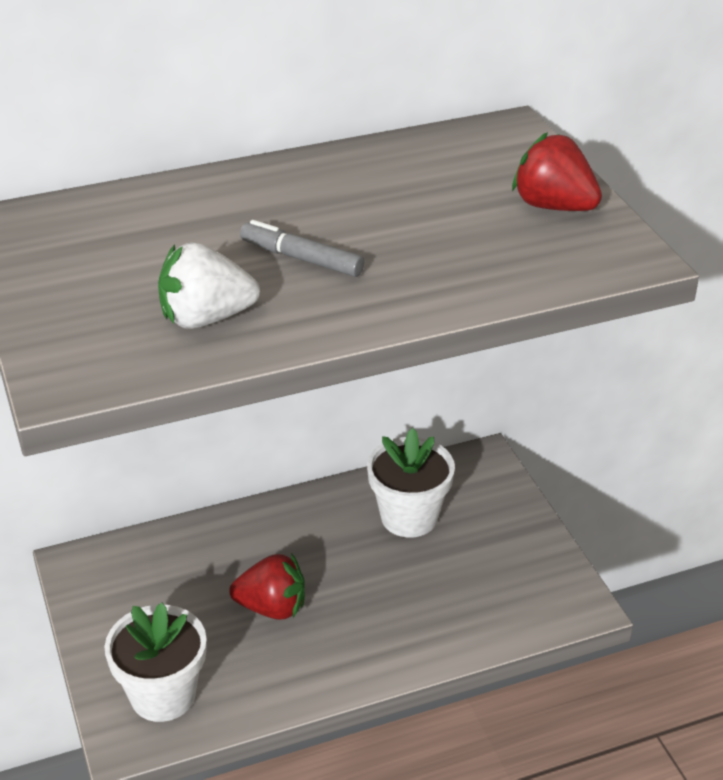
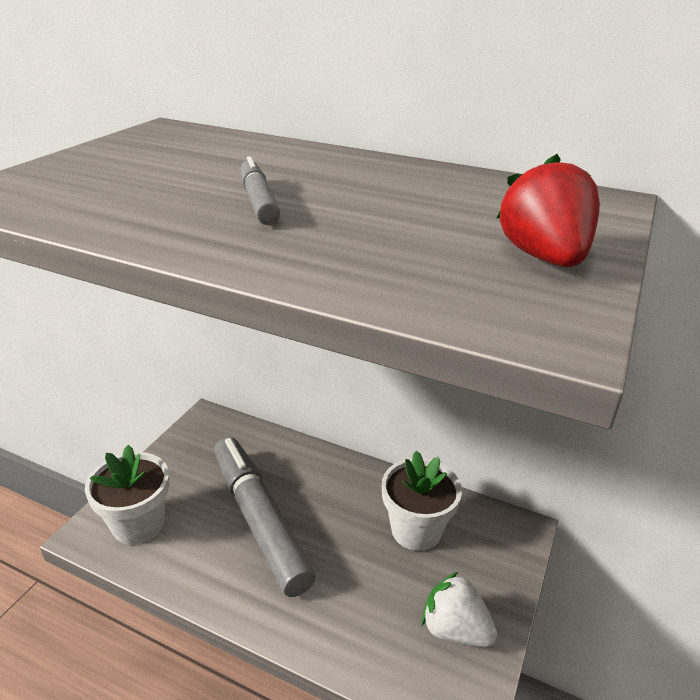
camera: 45 degrees right, 5 degrees down
(206, 318) = (122, 202): white strawberry -> white strawberry (455, 629)
(272, 607) = (259, 521): red strawberry -> grey marker

